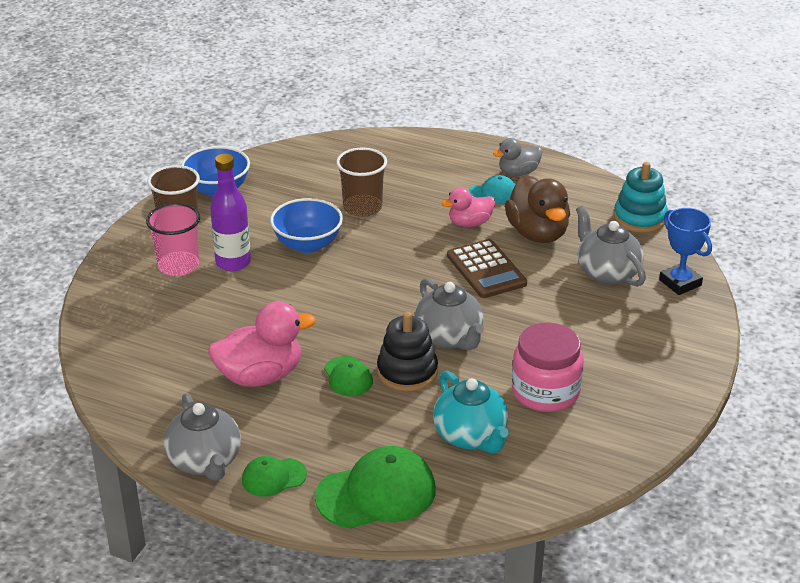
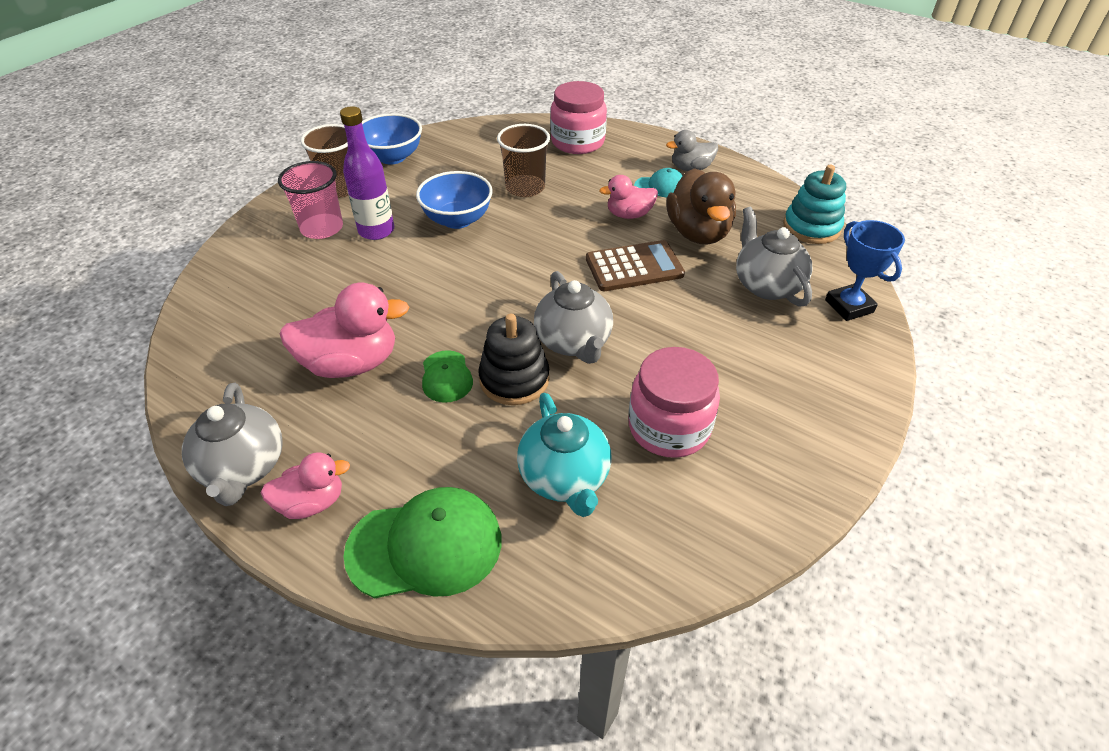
camera: 10 degrees right, 10 degrees up
(273, 477) = (312, 502): green cap -> pink duck
(400, 156) = (577, 142): none -> pink jar
(486, 270) = (634, 267): brown calculator -> brown calculator turned 90 degrees counterclockwise

